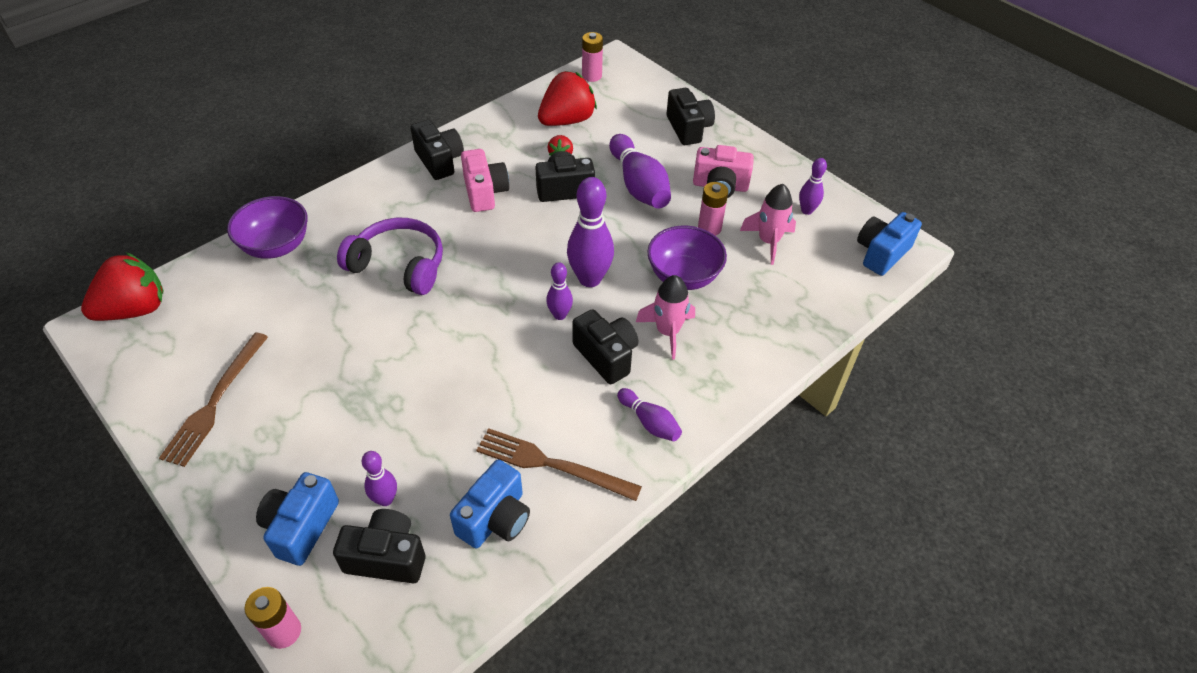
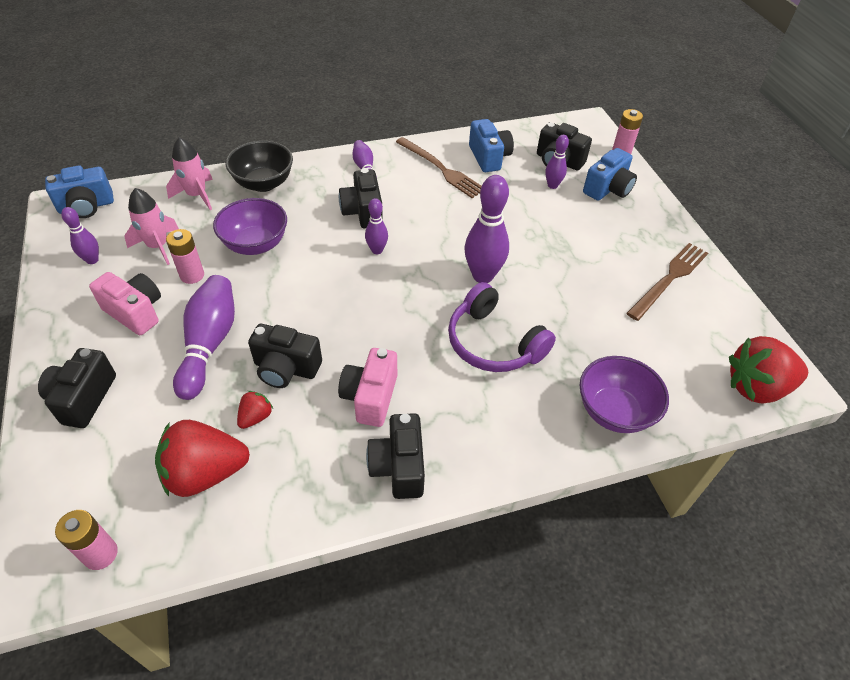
camera: 155 degrees left, 0 degrees up
(495, 518) = (489, 157): blue camera -> blue camera turned 105 degrees clockwise
(590, 279) = (332, 269): purple bowling pin -> purple bowling pin (483, 276)
(667, 332) = (306, 211): pink rocket -> pink rocket (197, 195)
(746, 350) = (264, 183): none -> black bowl

